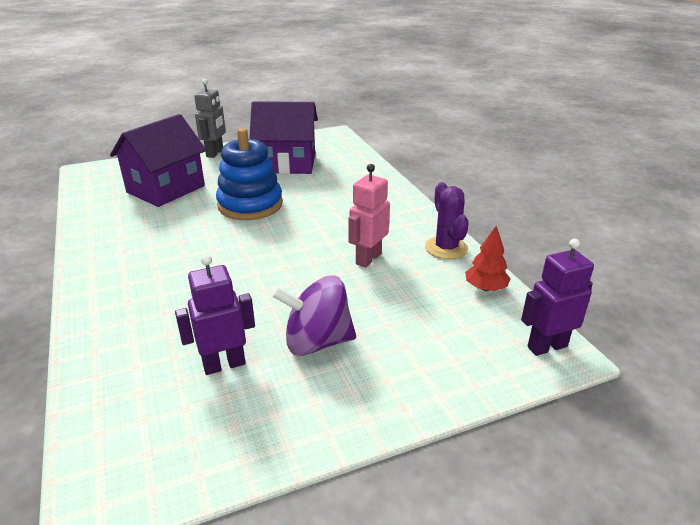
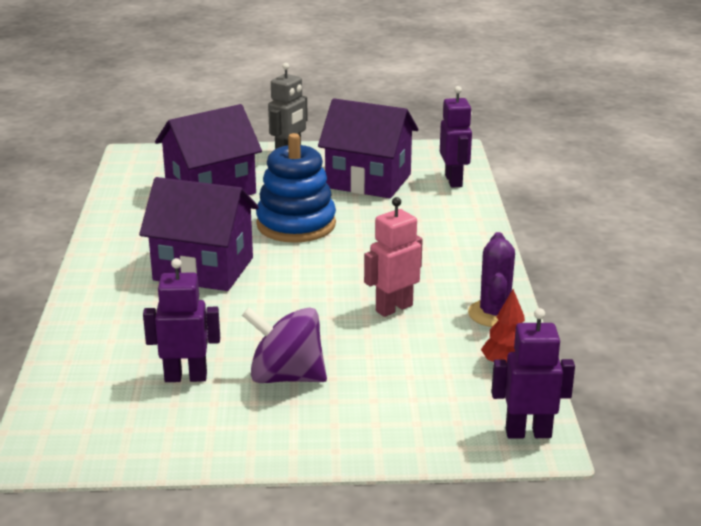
camera: 20 degrees right, 5 degrees down
(191, 255) = (203, 269): none -> purple house
(348, 155) = (454, 181): none -> purple robot

